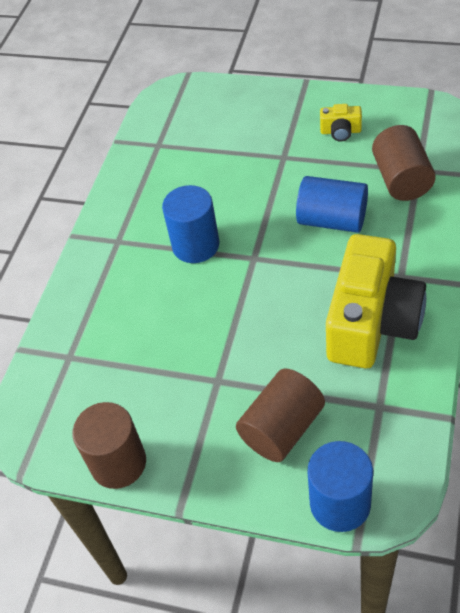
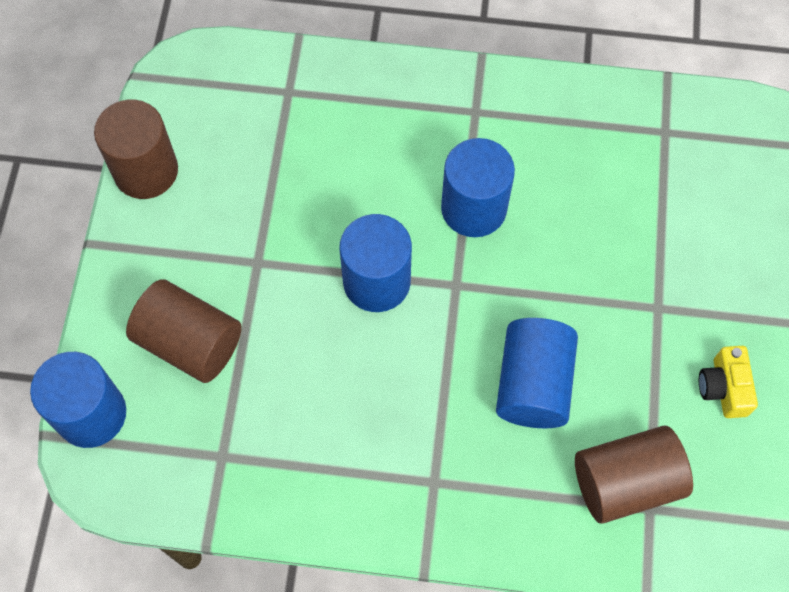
camera: 75 degrees right, 15 degrees up
(245, 303) = (376, 281): none -> blue cylinder
(372, 322) = (352, 444): yellow camera -> none

